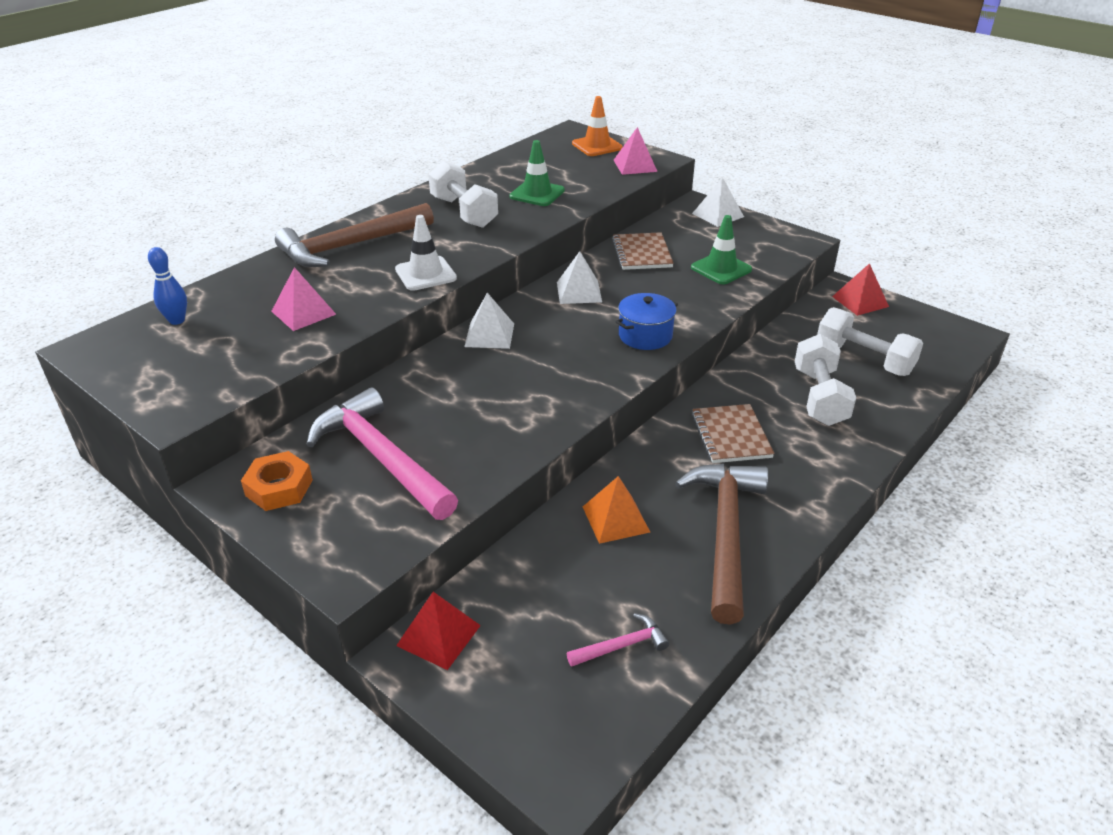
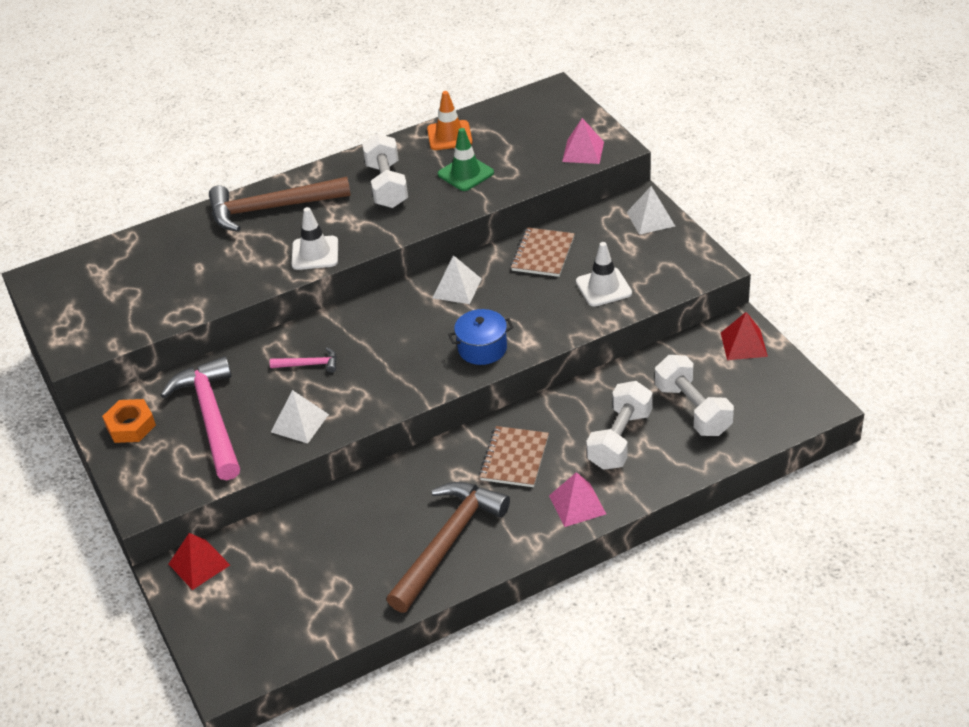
camera: 25 degrees right, 5 degrees up
(177, 320) = (107, 264): blue bowling pin -> none
(303, 312) = (201, 275): pink pyramid -> pink pyramid (577, 504)
(489, 335) = (354, 319): white pyramid -> white pyramid (299, 423)
(597, 146) = (564, 117): orange traffic cone -> orange traffic cone (449, 136)
(615, 519) = (373, 509): orange pyramid -> none
(622, 646) = (316, 606): pink hammer -> pink hammer (309, 364)
(721, 269) = (603, 287): green traffic cone -> white traffic cone

